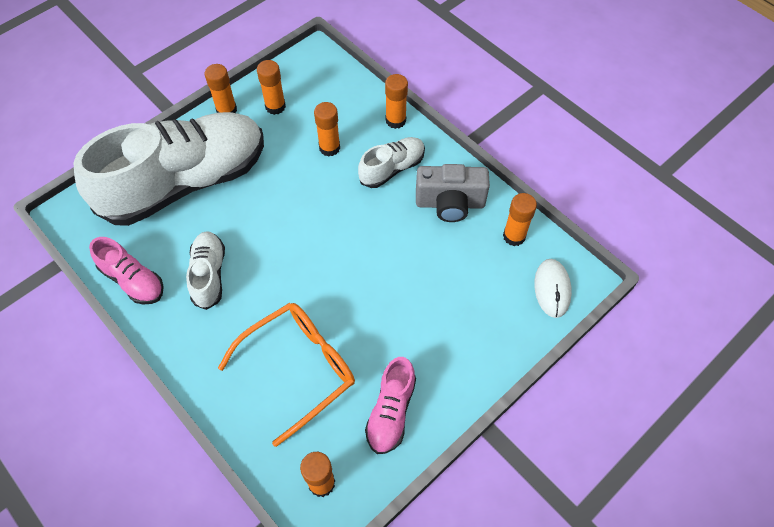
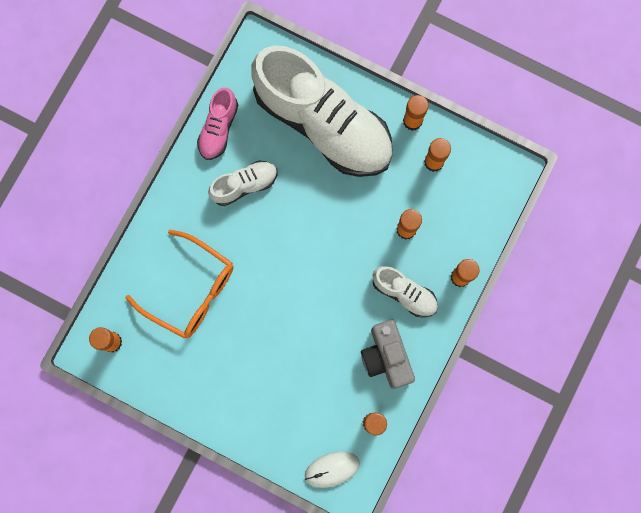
camera: 70 degrees right, 20 degrees up
(391, 412) = (181, 372): pink shoe -> none

